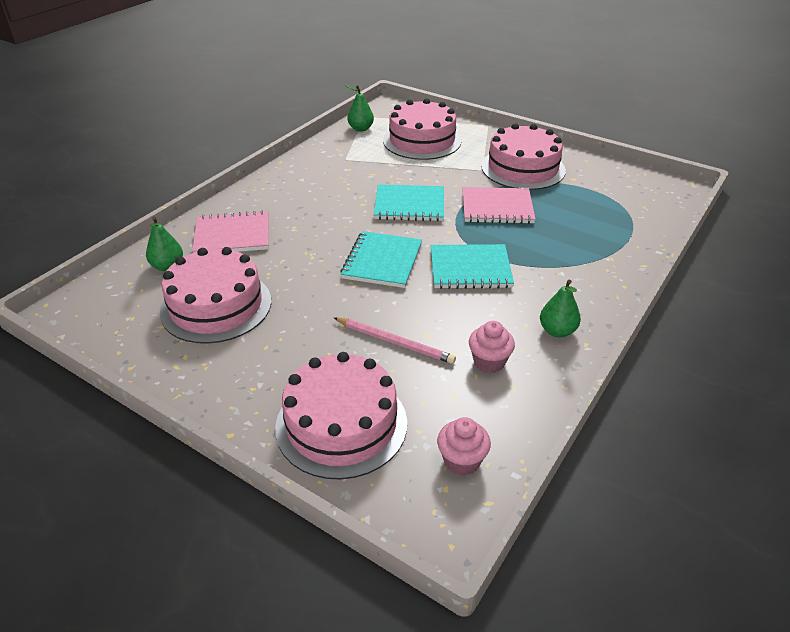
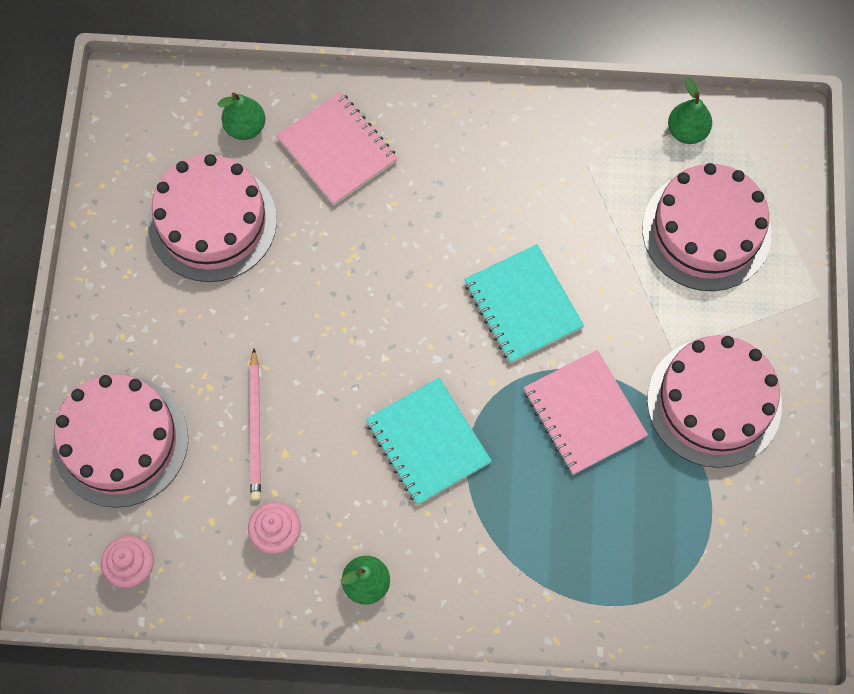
camera: 60 degrees right, 30 degrees up
(382, 261) = (385, 339): turquoise notebook -> none

